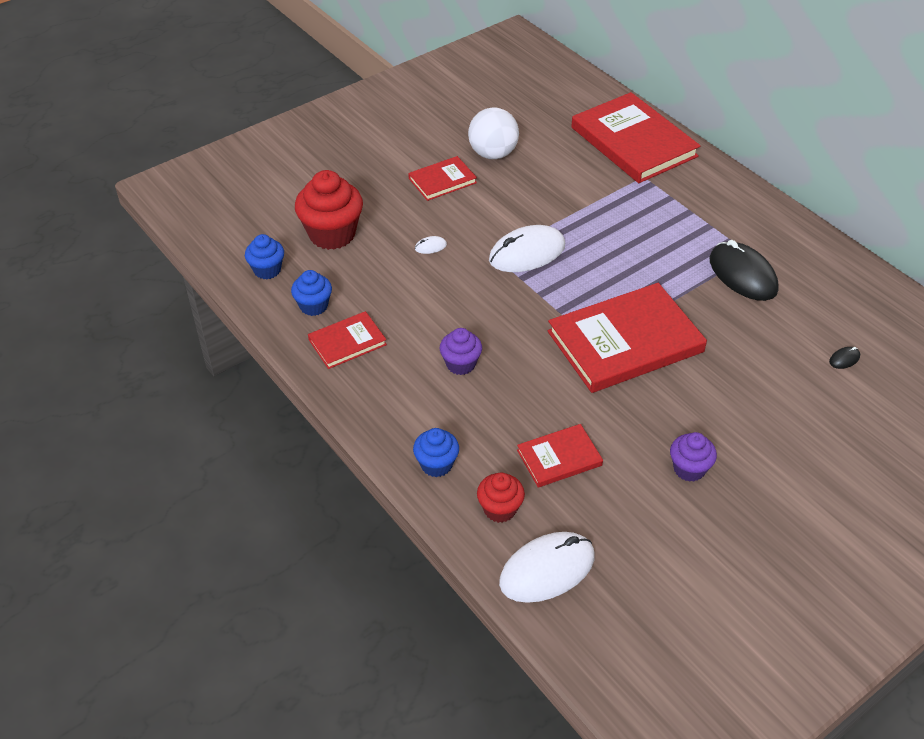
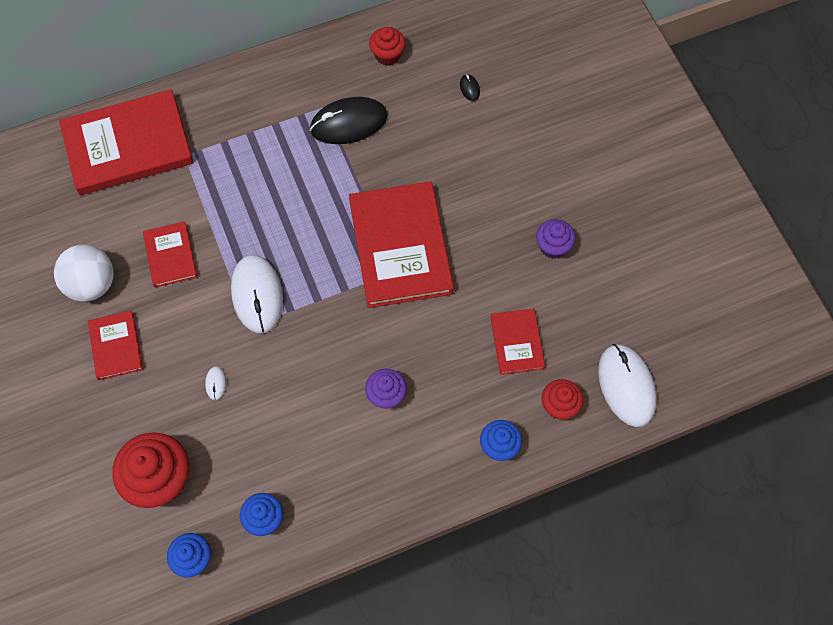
camera: 75 degrees left, 20 degrees up
(347, 342) = (326, 495): red book -> red book (170, 255)
(840, 286) = (387, 55): none -> red cupcake

